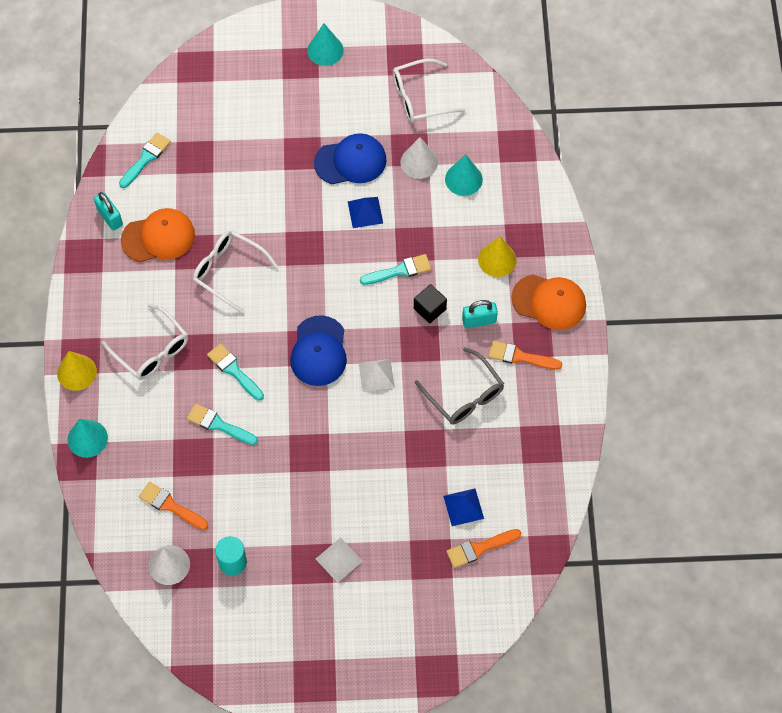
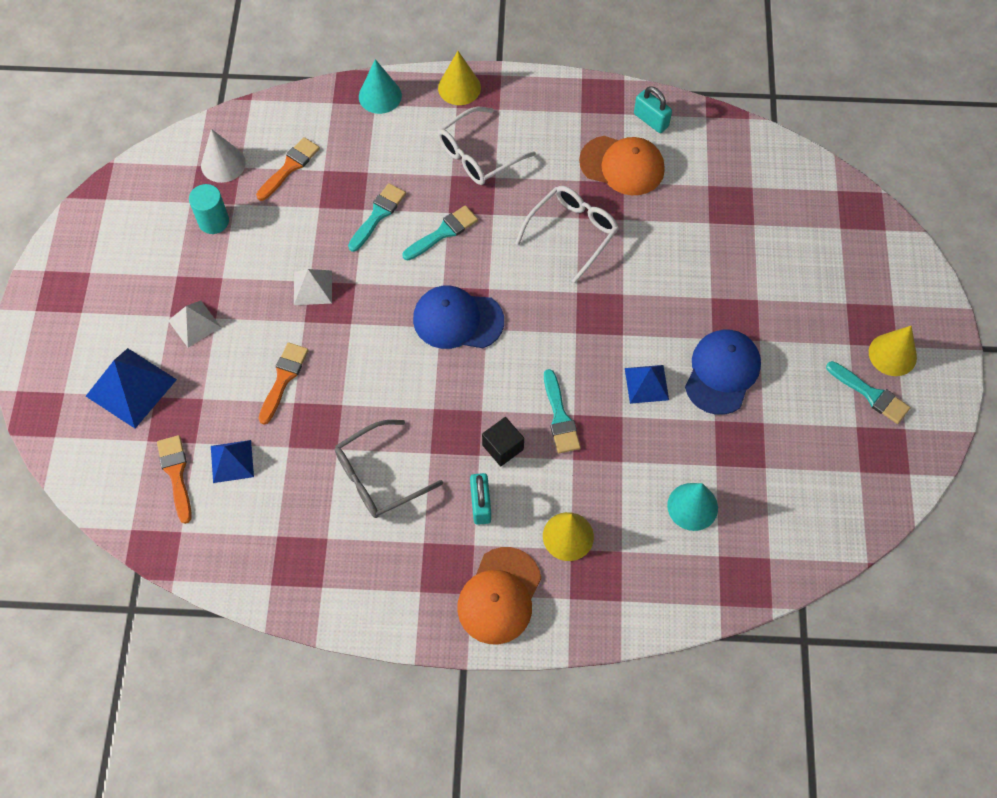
camera: 95 degrees right, 0 degrees up
(110, 217) = (651, 120): turquoise padlock -> turquoise padlock turned 75 degrees clockwise
(146, 158) = (729, 156): turquoise brush -> turquoise brush (870, 394)
(158, 237) = (622, 165): orange cap -> orange cap turned 60 degrees counterclockwise
(325, 50) = (892, 354): turquoise cone -> yellow cone
(350, 161) = (722, 372): blue cap -> blue cap turned 150 degrees counterclockwise
(376, 375) = (419, 379): white pyramid -> white pyramid (312, 287)
(405, 600) = (131, 387): none -> blue pyramid
(419, 162) = (719, 453): white cone -> none
(420, 97) = (821, 463): white glasses -> none
(520, 356) = (423, 549): orange brush -> orange brush (283, 379)

